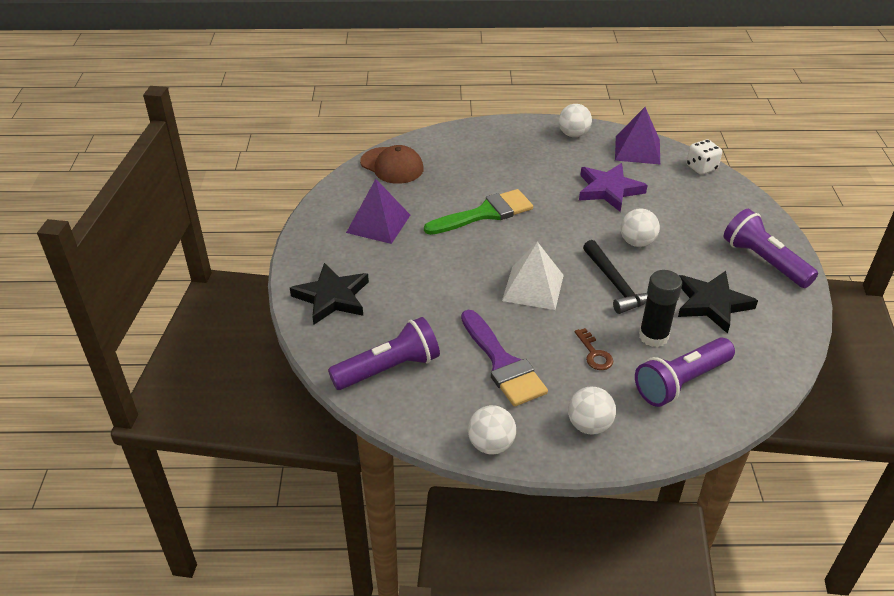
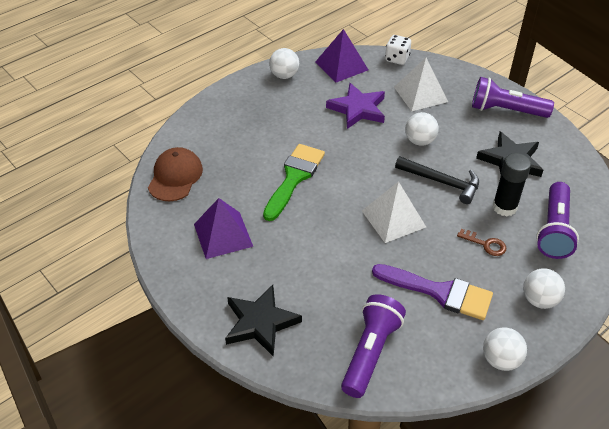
camera: 40 degrees left, 5 degrees up
(392, 166) = (175, 177): brown cap -> brown cap turned 75 degrees counterclockwise
(688, 206) = (420, 94): none -> white pyramid

